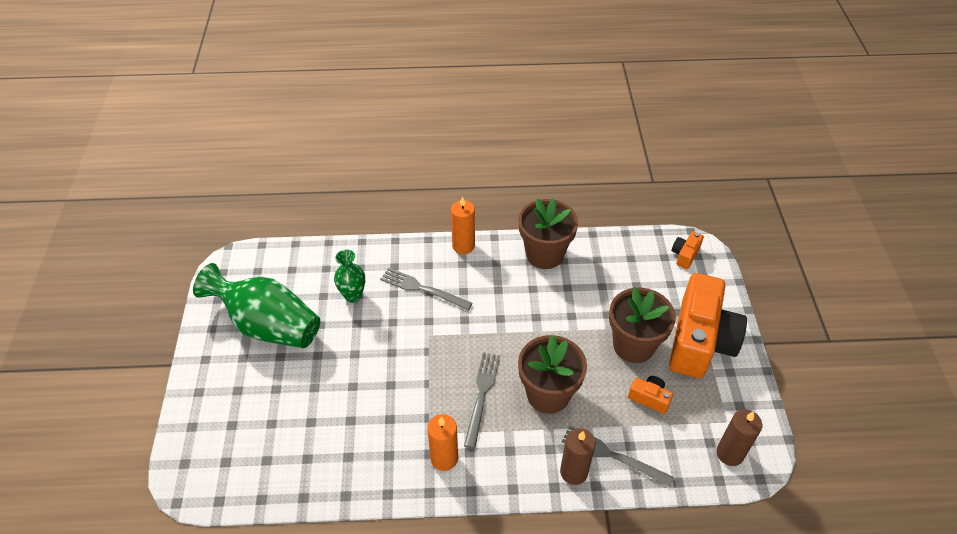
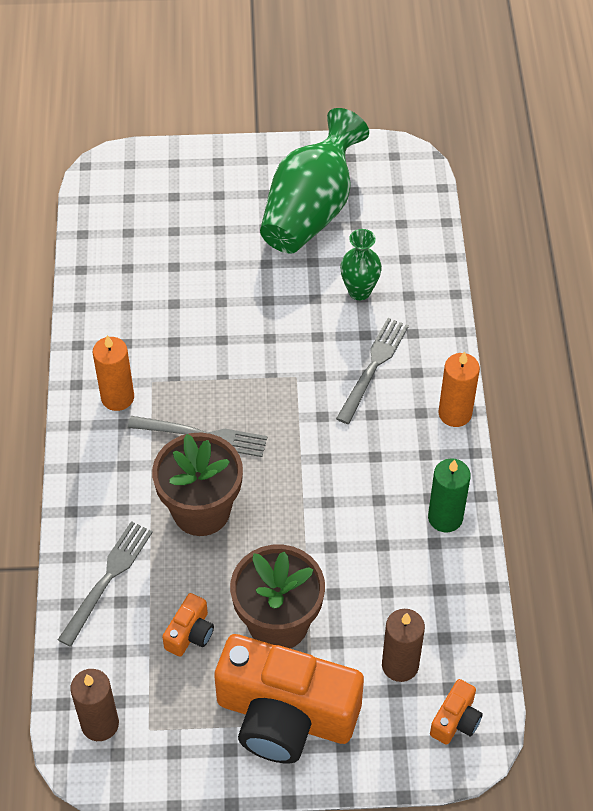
camera: 90 degrees right, 5 degrees up
(544, 254) = (445, 517): brown flower pot -> green candle
(574, 472) = (89, 533): brown candle -> brown candle (400, 665)
(685, 255) = (456, 720): orange camera -> orange camera turned 90 degrees clockwise

